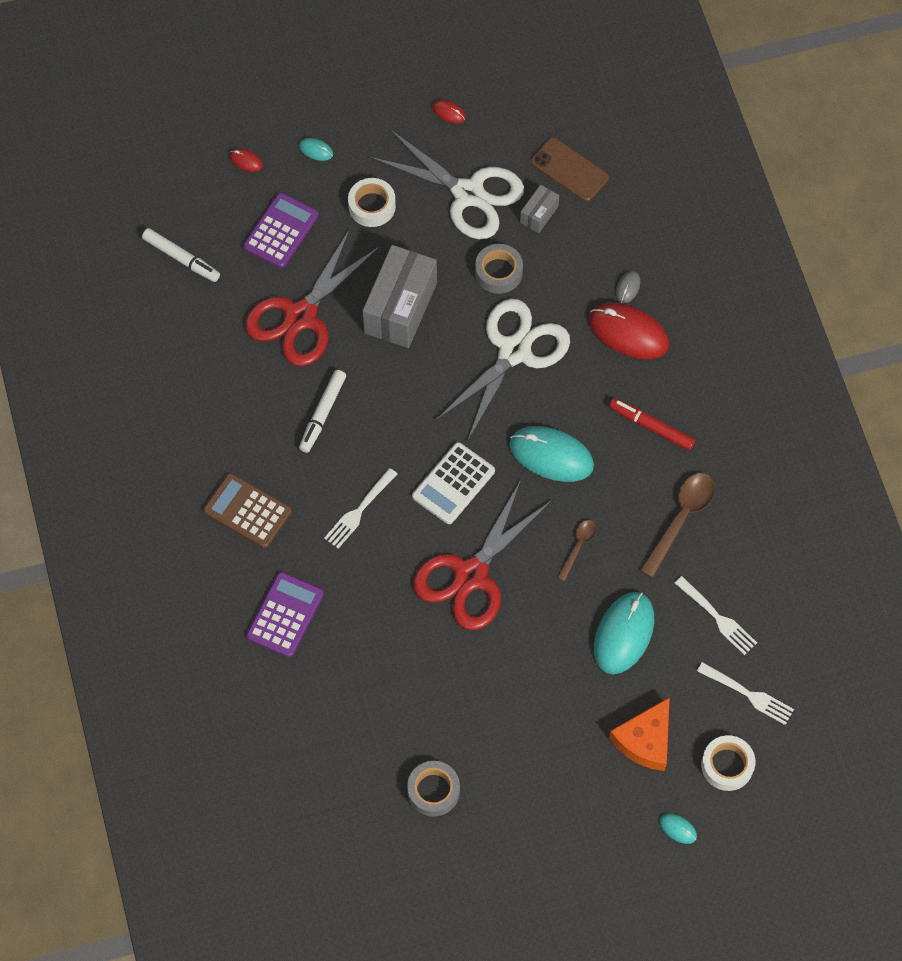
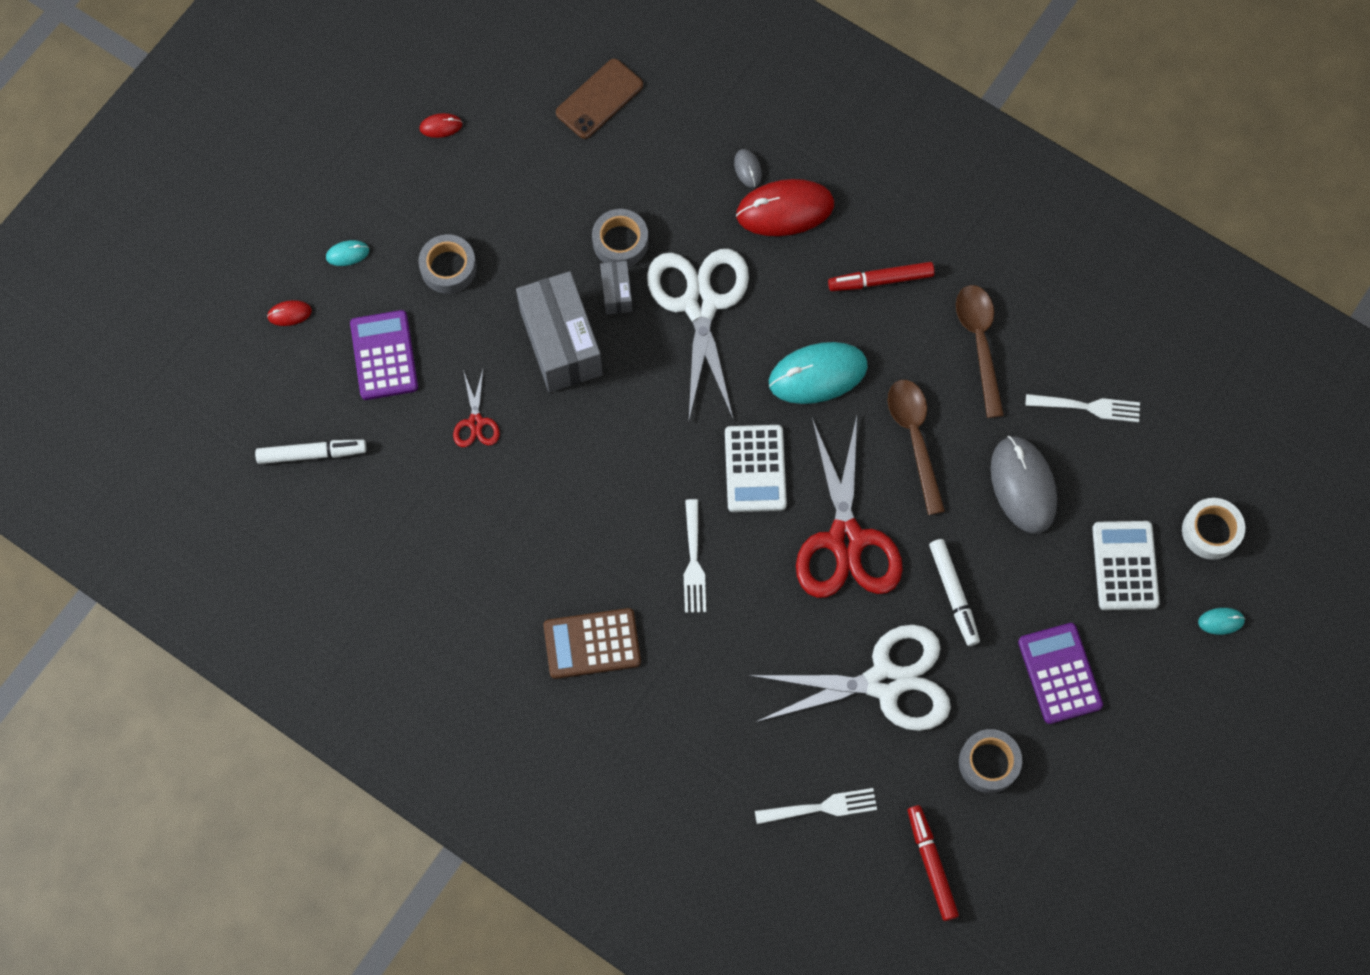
camera: 40 degrees left, 5 degrees up
(285, 615) = (714, 712): purple calculator -> purple calculator (1059, 673)
(300, 317) = (475, 423): red scissors -> red scissors, size x0.45
(323, 414) = (579, 497): white marker -> white marker (953, 594)
(336, 822) = (931, 864): none -> red marker
(372, 206) = (448, 267): white tape -> grey tape
(469, 194) = (528, 190): white scissors -> white scissors (885, 682)
(539, 214) = (609, 161): grey box -> grey box (616, 293)
(569, 170) = (599, 99): brown phone -> brown phone turned 45 degrees counterclockwise
(578, 547) = (915, 439): brown spoon -> brown spoon, size x1.78
(624, 634) = (1023, 486): turquoise mouse -> grey mouse
(645, 740) = (1124, 566): orange cheese -> white calculator
(747, 694) = (1172, 454): white fork -> white fork (820, 808)

